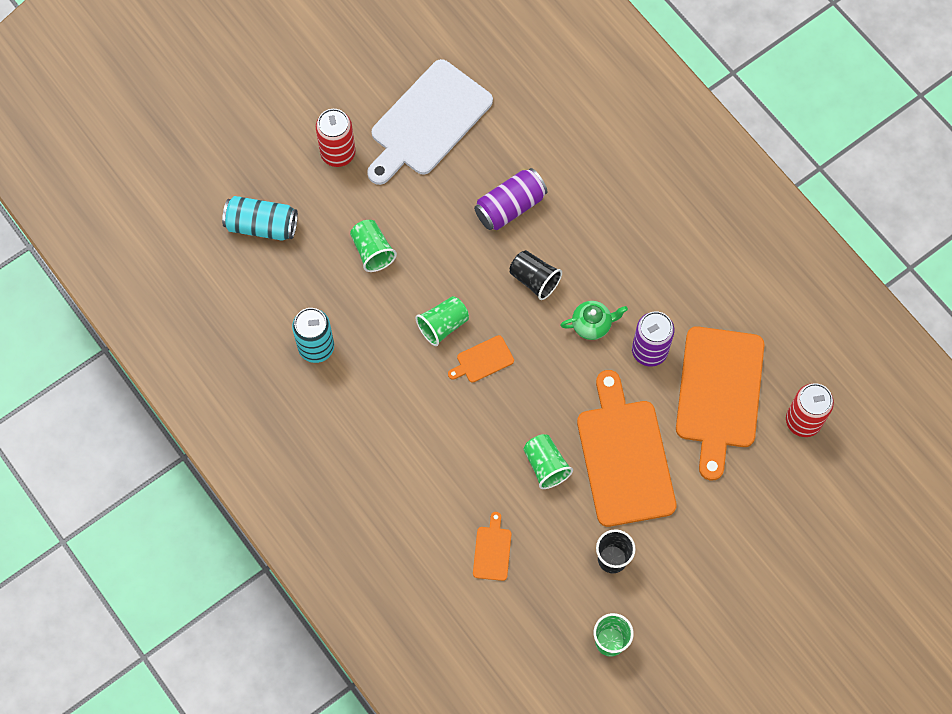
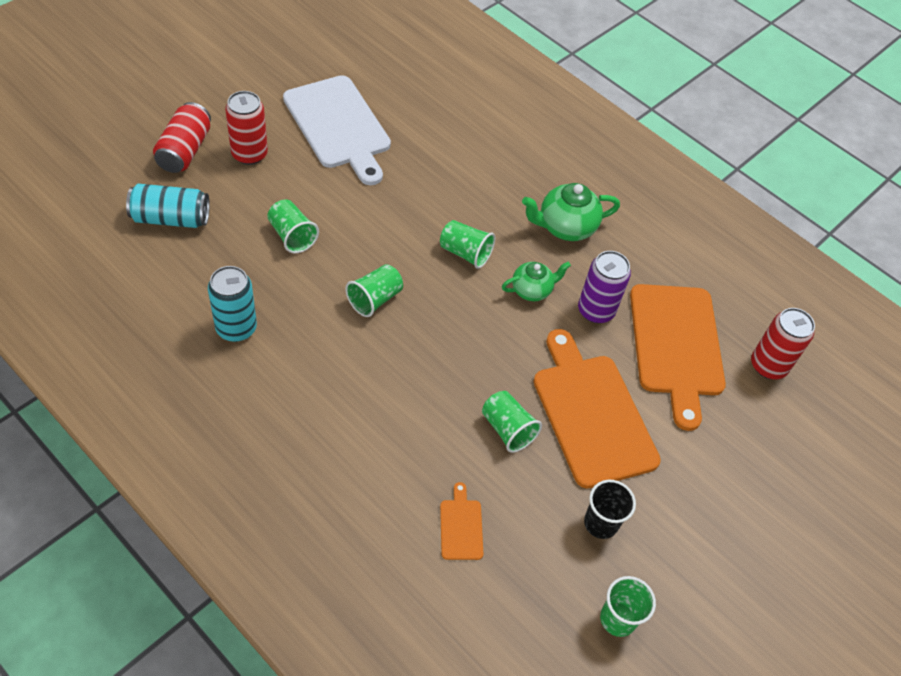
camera: 15 degrees left, 15 degrees down
(276, 146) = (185, 150): none -> red can
(427, 122) = (338, 126): white cutting board -> white cutting board turned 60 degrees counterclockwise
(482, 360) = (422, 329): orange cutting board -> none
(510, 207) = (430, 192): purple can -> none
(534, 280) = (465, 253): black cup -> green cup
(637, 255) = (565, 227): none -> green teapot

